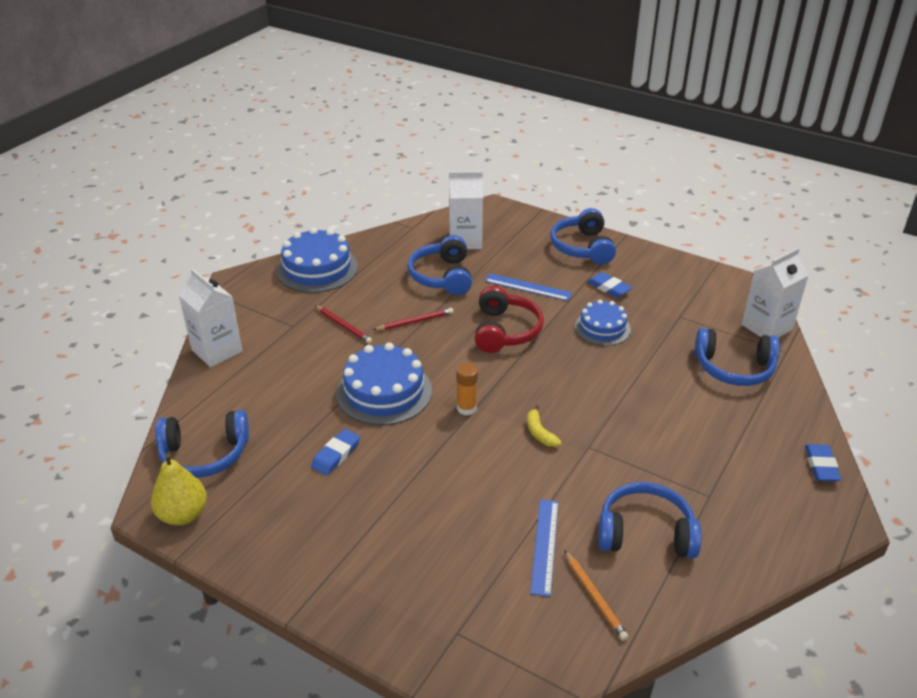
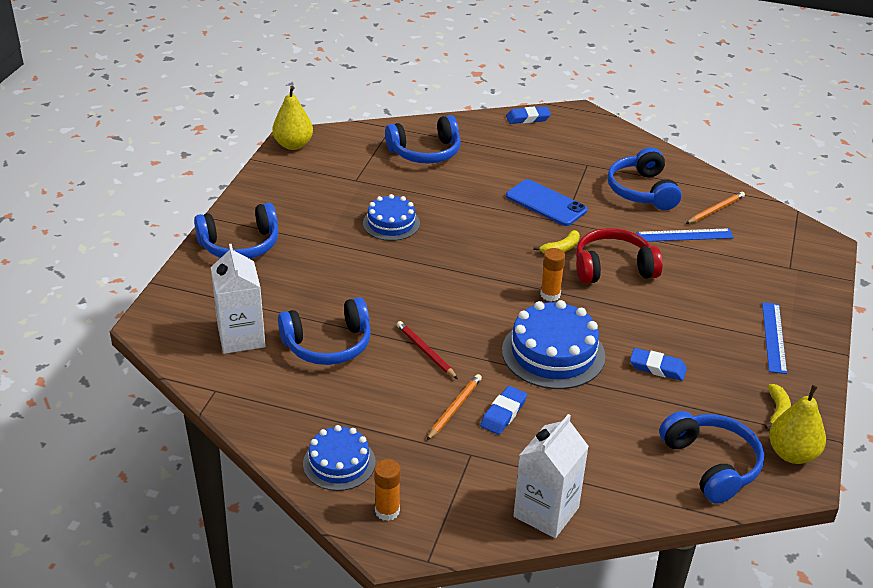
camera: 105 degrees left, 0 degrees up
(238, 524) = (777, 411): none -> yellow banana
(263, 282) = (387, 511): none -> orange glue stick
(317, 268) = (339, 463): blue cake -> blue cake, size x0.63
(343, 326) = (454, 408): red pencil -> orange pencil
(505, 331) = (418, 284): red headphones -> red headphones (613, 268)
(528, 287) = (332, 277): blue ruler -> blue ruler (773, 337)
(608, 288) = (318, 223): blue eraser -> blue eraser (503, 413)
(626, 440) = (546, 203): none -> blue phone
(734, 368) = (425, 152): blue headphones -> blue headphones turned 75 degrees clockwise
(744, 286) = (293, 145): none -> yellow pear
(766, 327) = (357, 135): white carton -> none

